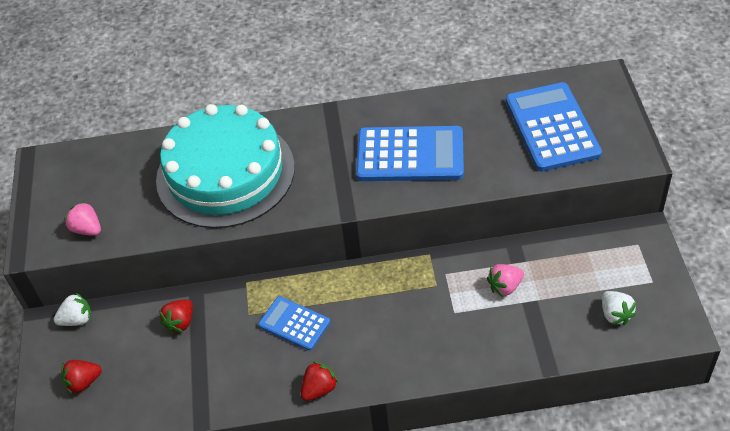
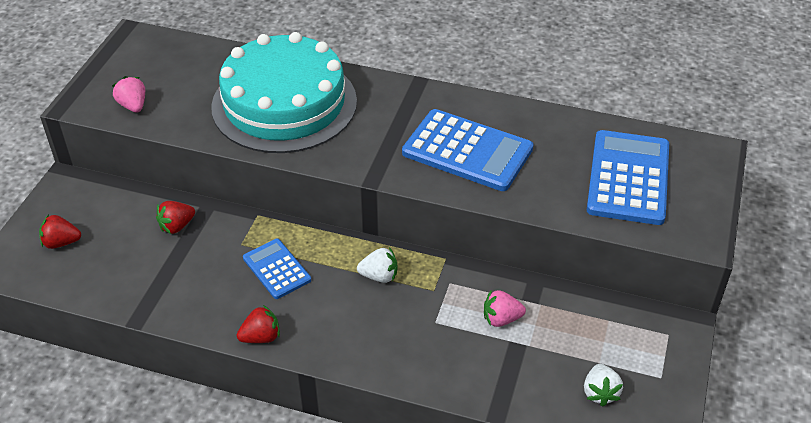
camera: 20 degrees right, 5 degrees down
(77, 319) = (92, 188): white strawberry -> white strawberry (379, 276)

